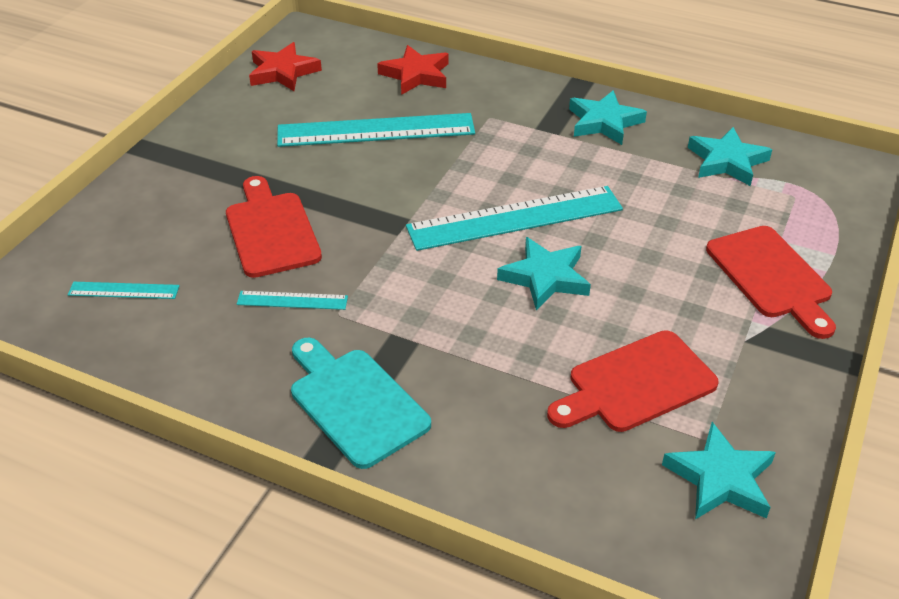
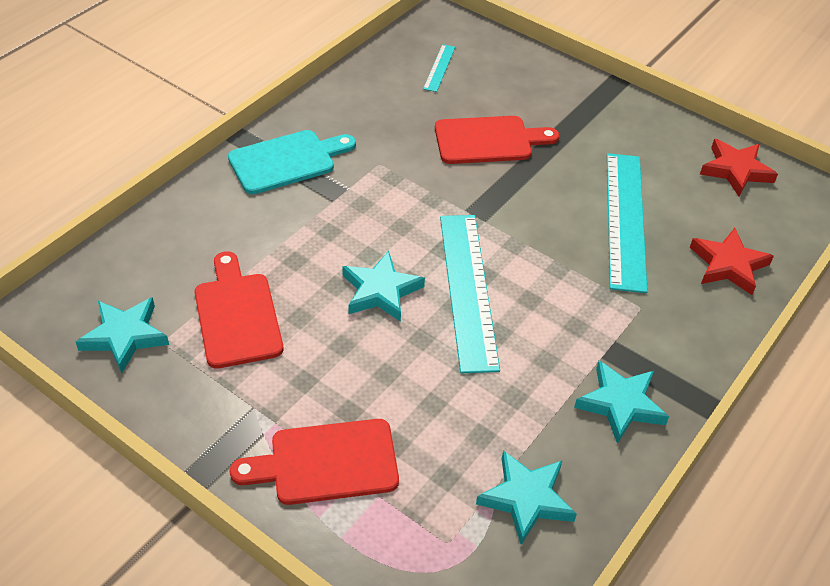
camera: 100 degrees right, 5 degrees up
(292, 300) = (402, 143): turquoise ruler -> none

